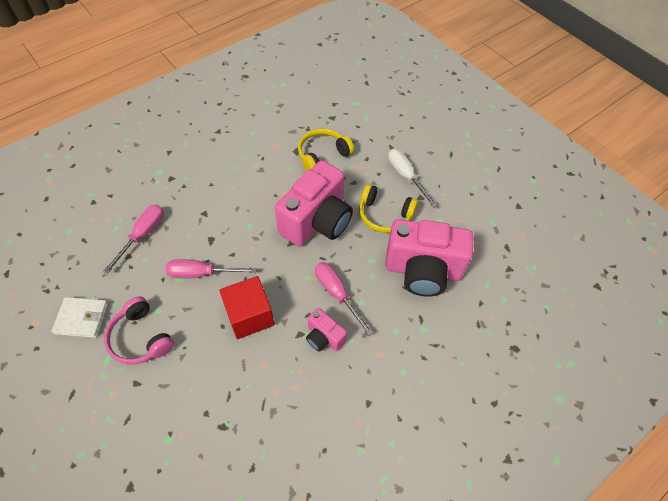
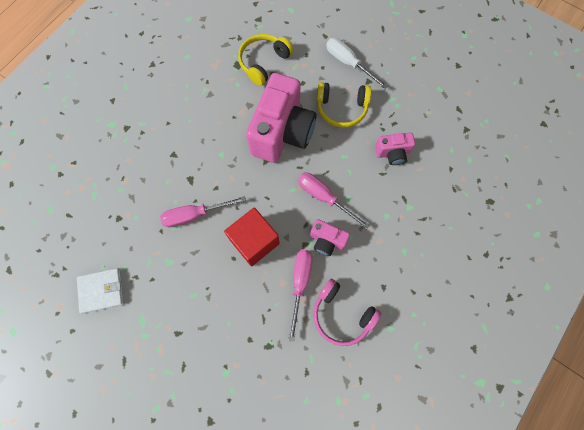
camera: 15 degrees left, 15 degrees up
(140, 338) = (164, 292): pink headphones -> pink headphones (342, 315)
(143, 235) = (123, 193): pink screwdriver -> pink screwdriver (300, 284)
(422, 271) = (392, 153): pink camera -> pink camera, size x0.48

